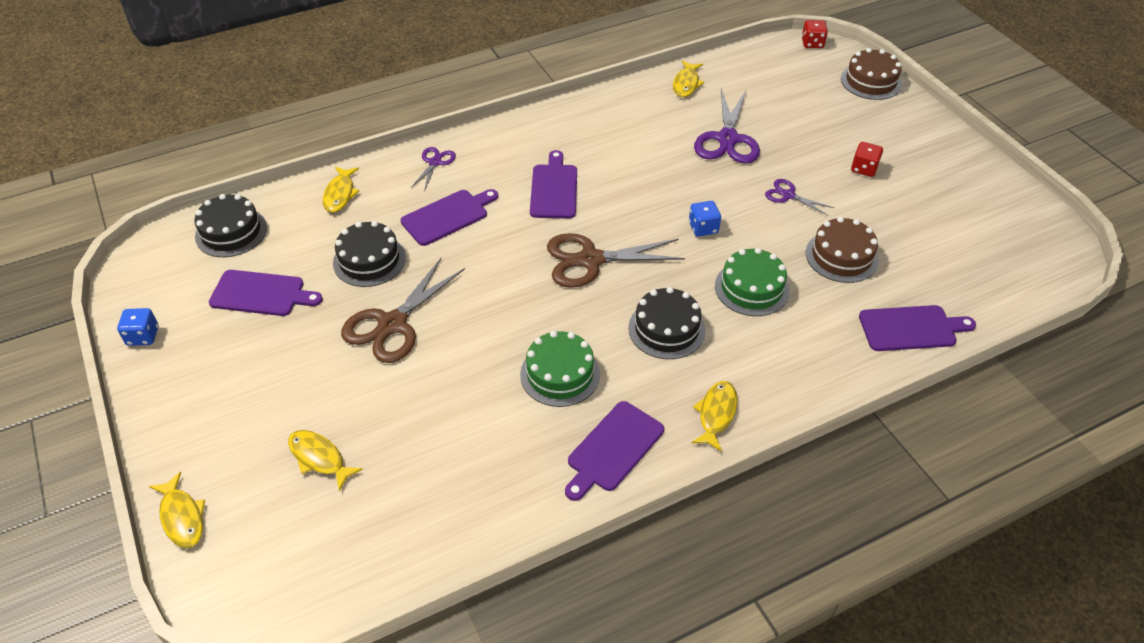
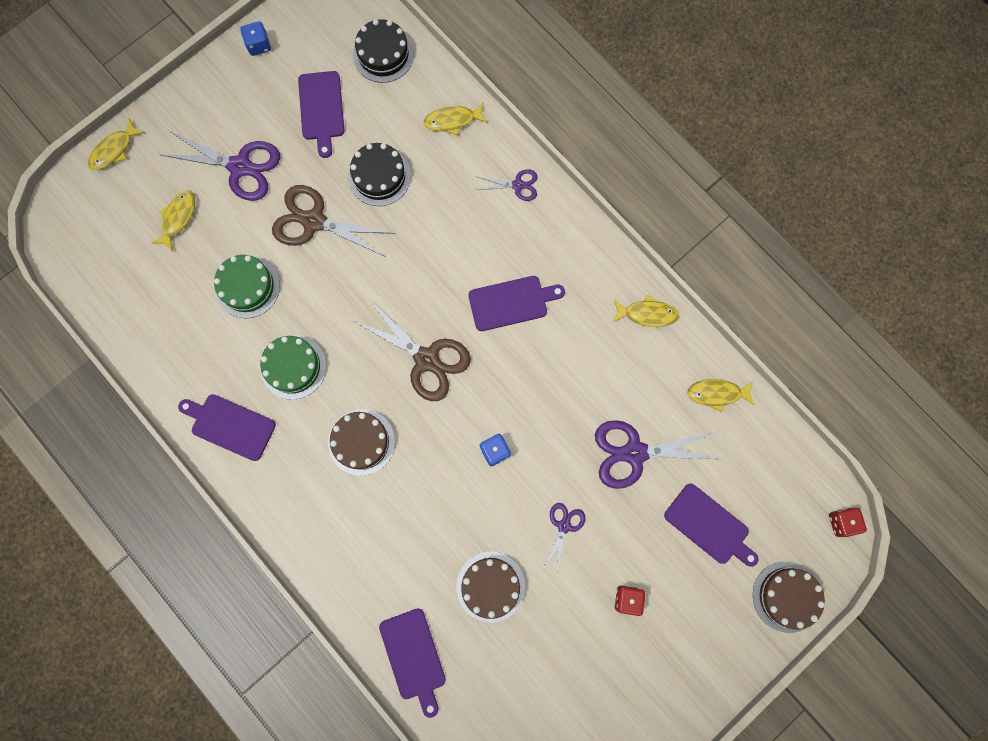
camera: 75 degrees right, 30 degrees up
(287, 381) = (240, 166): none -> purple scissors
(448, 216) = (449, 221): purple cutting board -> purple cutting board (709, 526)
(590, 260) = (426, 359): brown scissors -> brown scissors turned 150 degrees clockwise
(666, 329) = (361, 442): black cake -> brown cake
(716, 414) = (280, 499): yellow fish -> yellow fish (647, 314)
(751, 288) = (428, 507): green cake -> green cake (247, 287)

